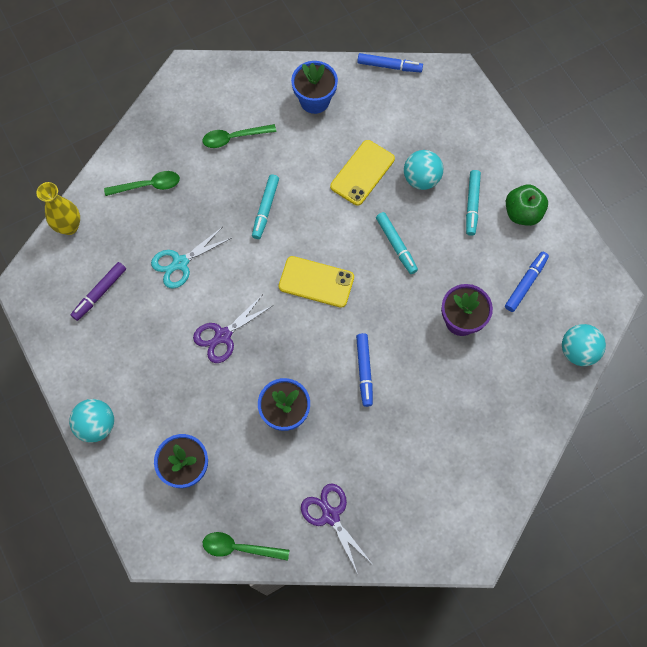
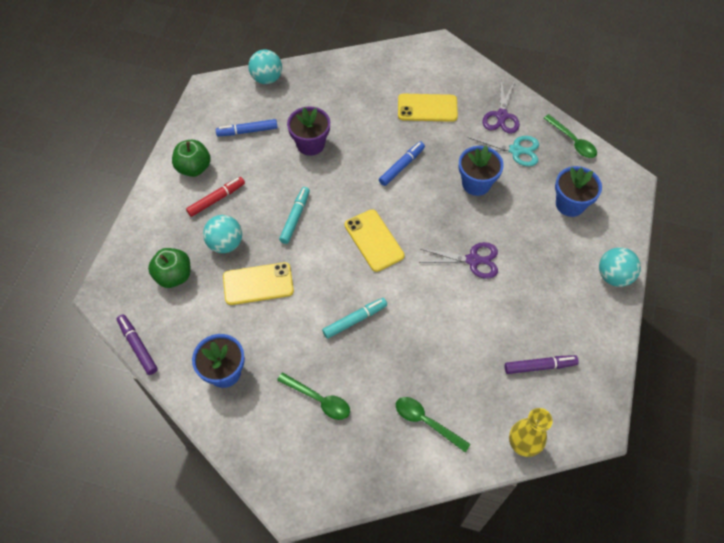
camera: 135 degrees left, 10 degrees down
(180, 263) = (457, 336): turquoise scissors -> turquoise scissors (516, 150)
(389, 66) = (138, 346): blue marker -> purple marker
(406, 458) = (427, 108): none -> yellow phone
(426, 126) = (174, 276): none -> green apple
(472, 205) = (216, 199): turquoise marker -> red marker

